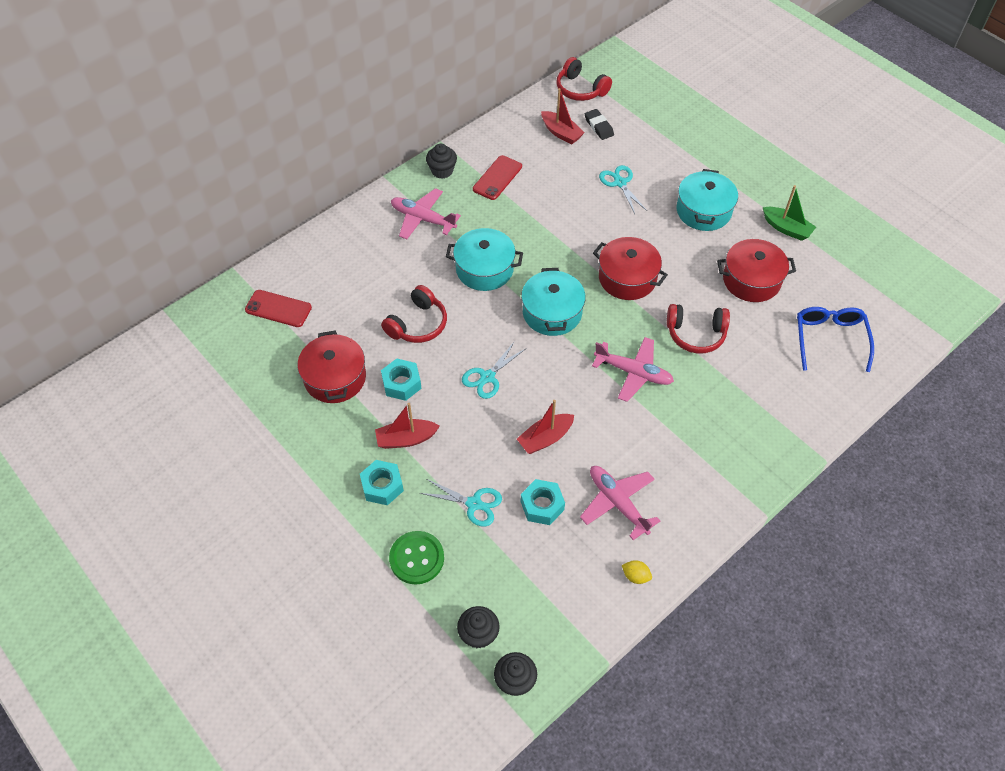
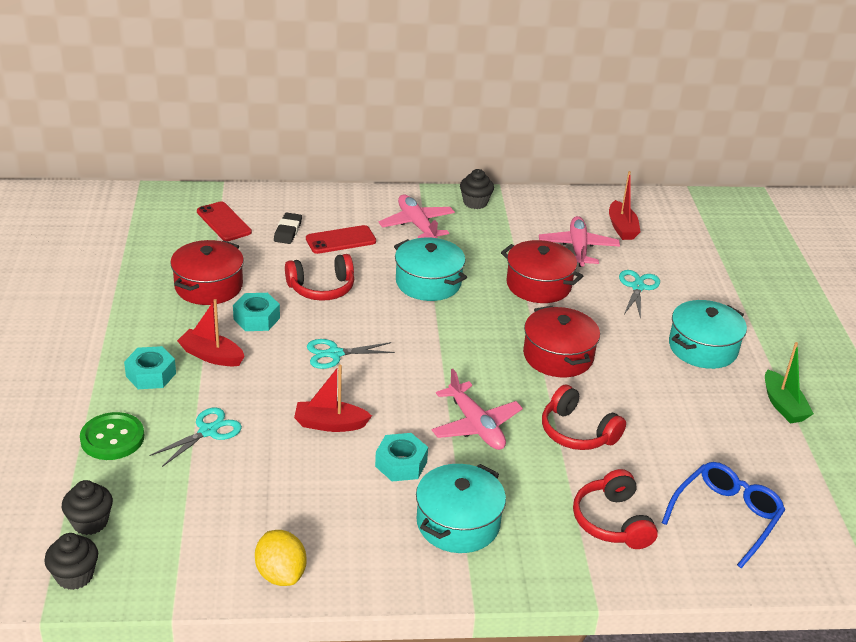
camera: 35 degrees right, 20 degrees down
(474, 504) = (208, 431): turquoise scissors -> turquoise scissors turned 105 degrees counterclockwise
(497, 178) = (520, 229): red phone -> red phone (341, 240)
(542, 505) = (264, 469): turquoise nut -> turquoise nut (401, 464)
(552, 313) = (452, 342): turquoise pot -> turquoise pot (458, 523)
(580, 89) = (680, 207): red headphones -> red headphones (612, 521)
(598, 126) = (666, 240): black eraser -> black eraser (288, 231)
(617, 503) = (335, 509): pink plane -> pink plane (578, 248)
(635, 576) = (281, 574): yellow lemon -> yellow lemon, size x1.77
(751, 280) = (691, 424): red pot -> red pot (538, 285)

